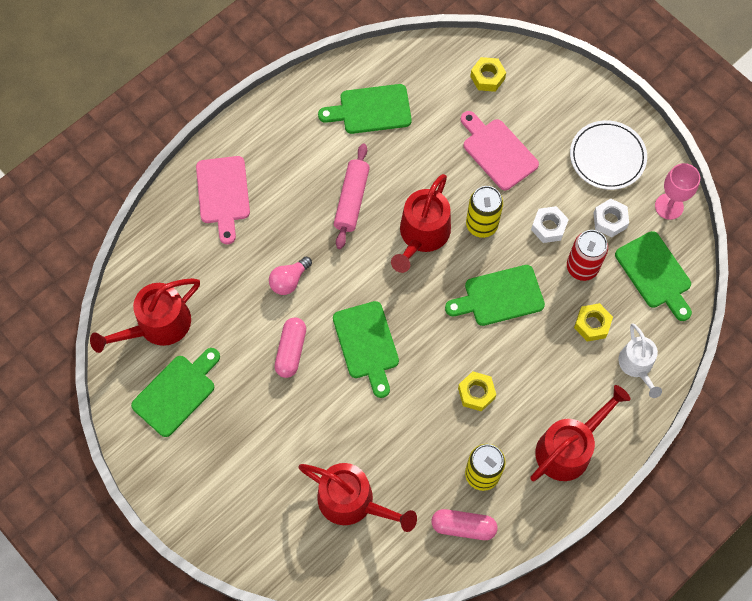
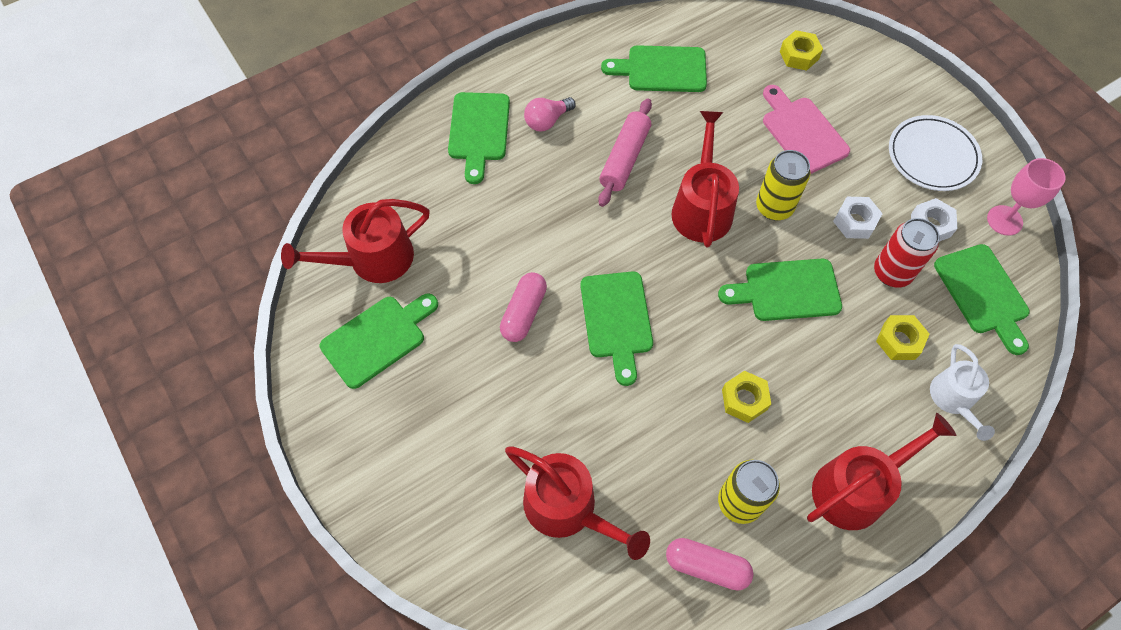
camera: 10 degrees right, 5 degrees down
(223, 194) = (479, 131): pink cutting board -> green cutting board
(289, 280) = (536, 234): pink light bulb -> pink light bulb (547, 121)
(422, 235) = (702, 207): red watering can -> red watering can turned 150 degrees clockwise

